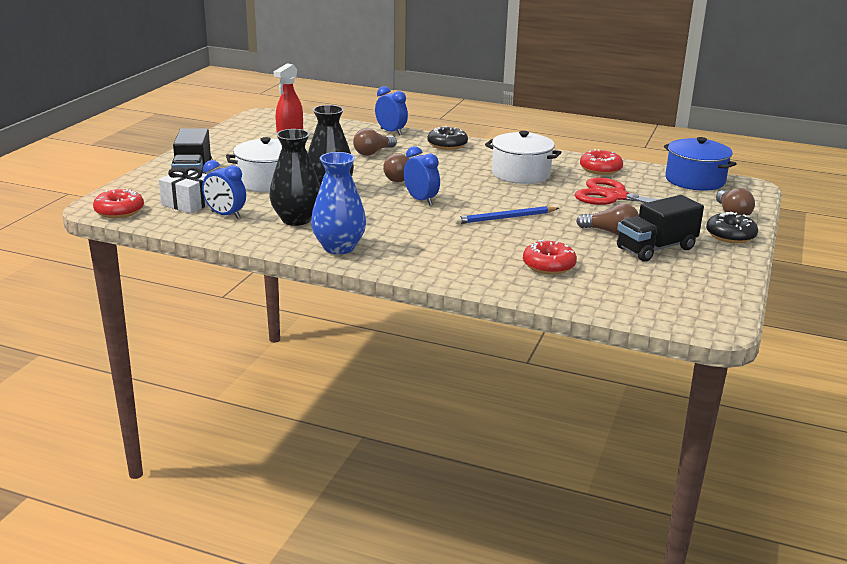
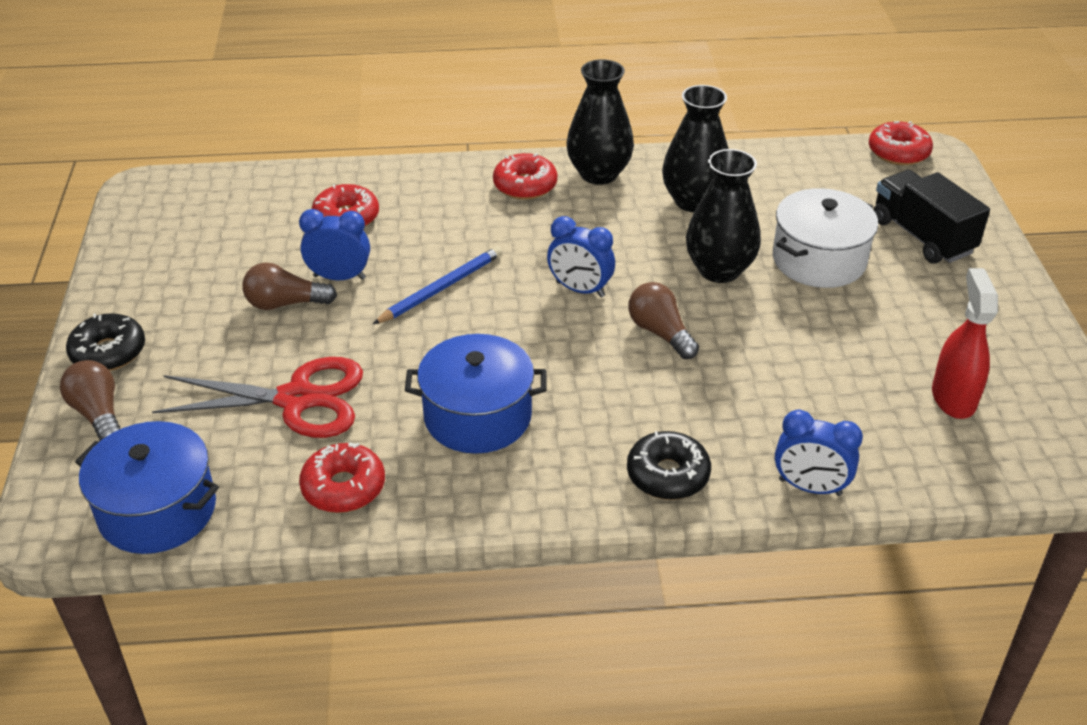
camera: 155 degrees right, 15 degrees up
(188, 203) = (849, 188): white gift -> none
(225, 215) = (780, 183): blue clock -> blue clock (339, 277)
(339, 247) = (599, 174): blue vase -> black vase
(373, 152) = (764, 395): brown light bulb -> none
(400, 253) = (525, 185): none -> red donut
(521, 174) = (477, 416): white pot -> blue pot
(656, 248) = (217, 289): black truck -> none

